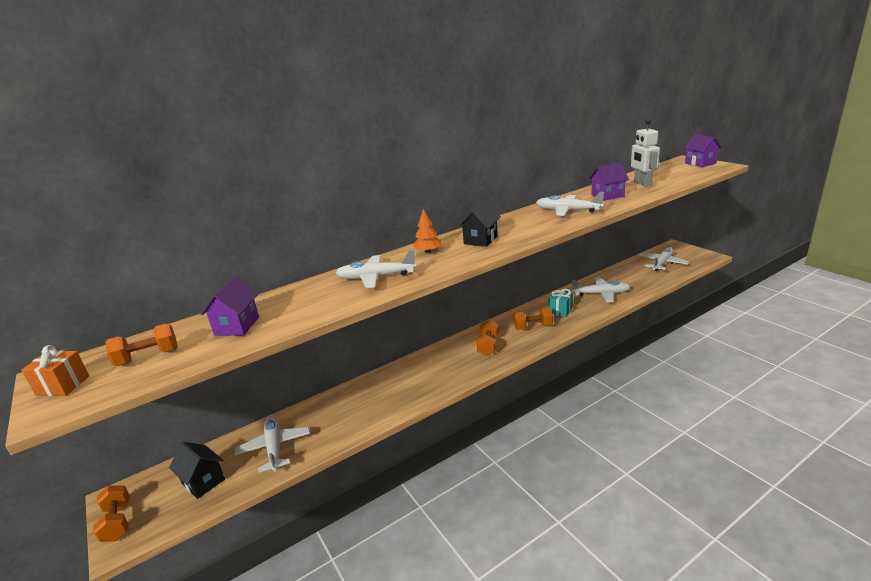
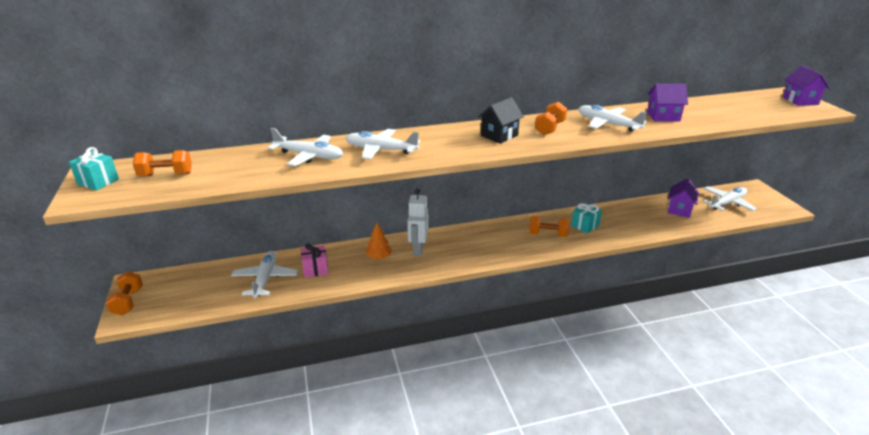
camera: 15 degrees right, 5 degrees up
(63, 385) = (98, 182): orange gift -> turquoise gift
(203, 481) = (200, 290): black house -> none
(237, 326) = (244, 166): purple house -> purple house (679, 210)
(325, 421) = (315, 269): none -> pink gift
(428, 252) = (443, 136): orange tree -> orange tree (379, 257)
(488, 345) = (493, 241): orange dumbbell -> orange dumbbell (550, 128)
(601, 294) = (638, 219): white plane -> white plane (309, 156)
(642, 183) = (712, 111): white robot -> white robot (418, 249)

